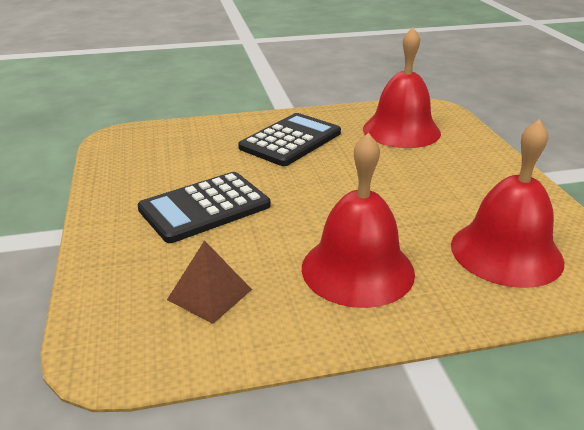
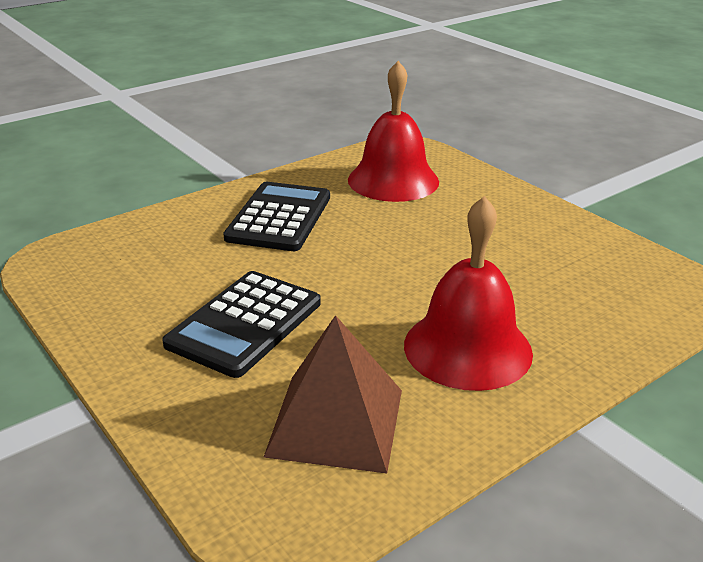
camera: 25 degrees left, 0 degrees up
(209, 294) = (336, 422): brown pyramid -> brown pyramid, size x1.63
(506, 252) = (590, 291): red bell -> none

